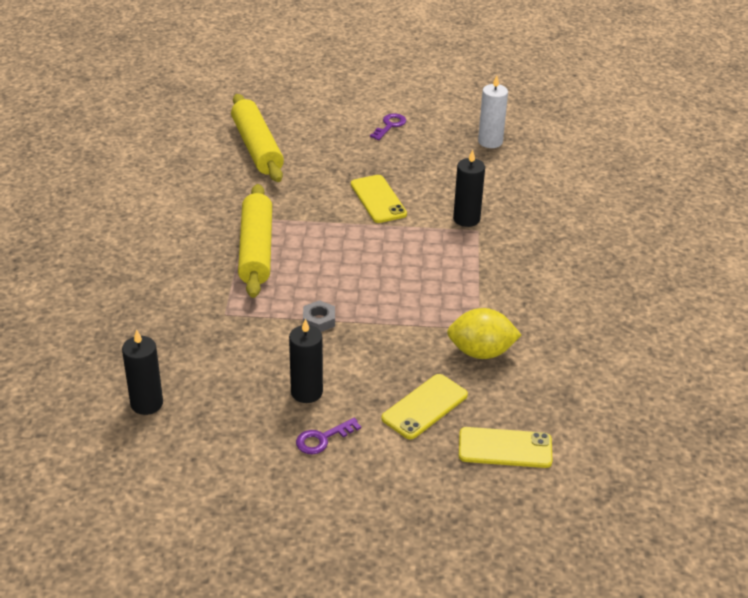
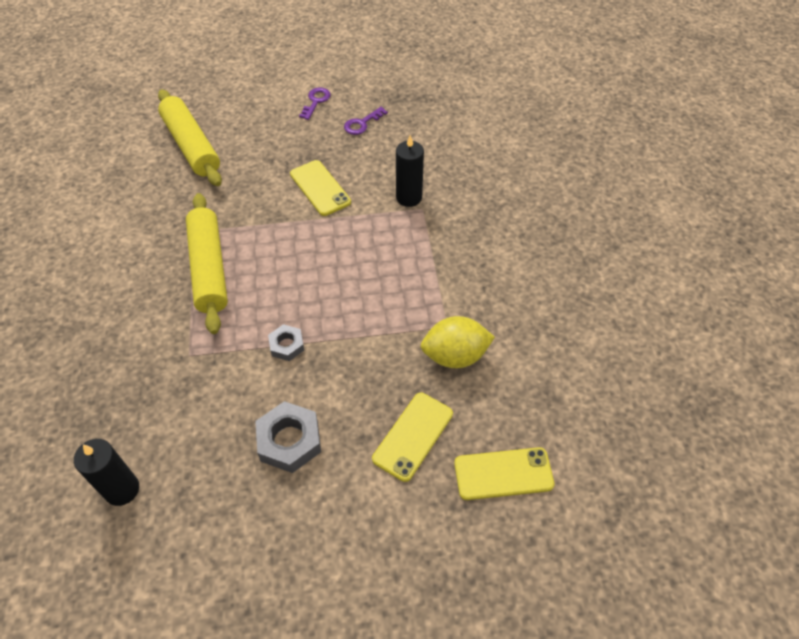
camera: 10 degrees left, 15 degrees up
(306, 392) = (289, 441): black candle -> grey nut
(322, 439) = (316, 499): purple key -> purple key (362, 124)
(490, 142) = (413, 106): white candle -> none

